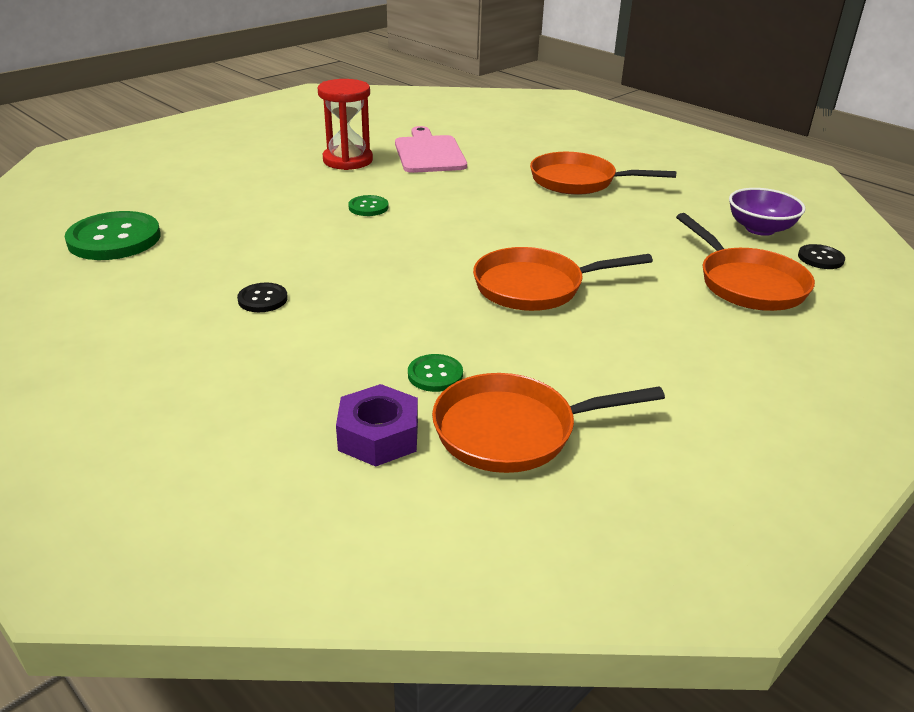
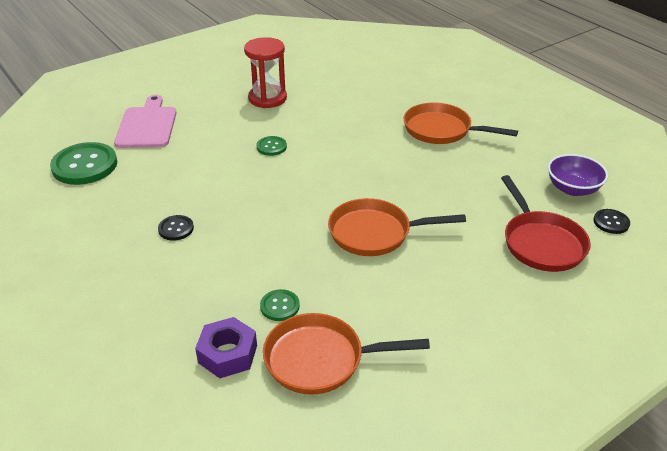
camera: 10 degrees right, 5 degrees up
(429, 153) = (332, 94): pink cutting board -> pink cutting board (147, 125)
(747, 283) = (541, 243): orange pan -> red pan

